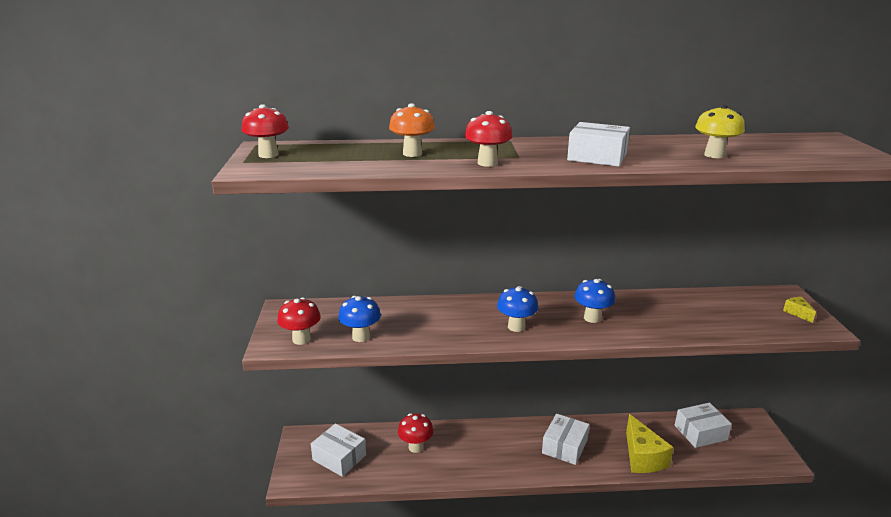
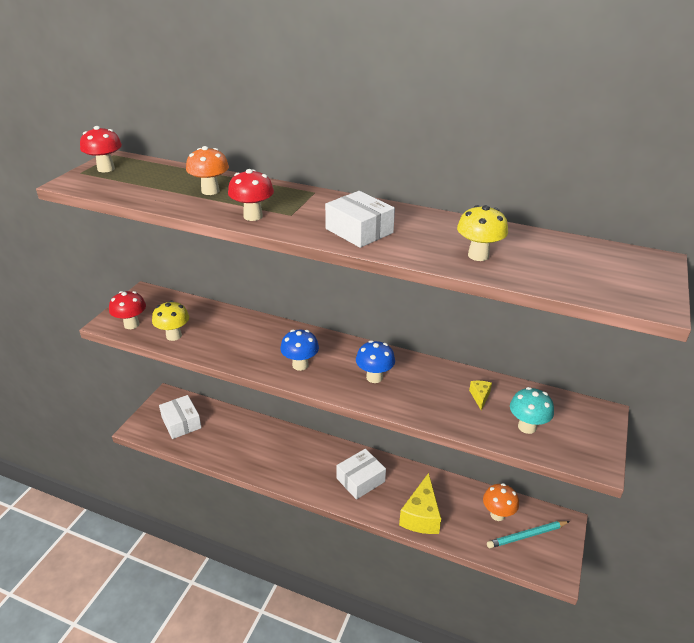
camera: 25 degrees right, 10 degrees up
(361, 337) = (174, 336): blue mushroom -> yellow mushroom
(416, 447) = (242, 435): red mushroom -> none
(700, 432) = (497, 514): white box -> orange mushroom
(736, 440) = (526, 535): none -> turquoise pencil
(749, 319) = (527, 427): none -> turquoise mushroom
(797, 313) = (587, 437): yellow cheese -> yellow cheese (480, 397)

